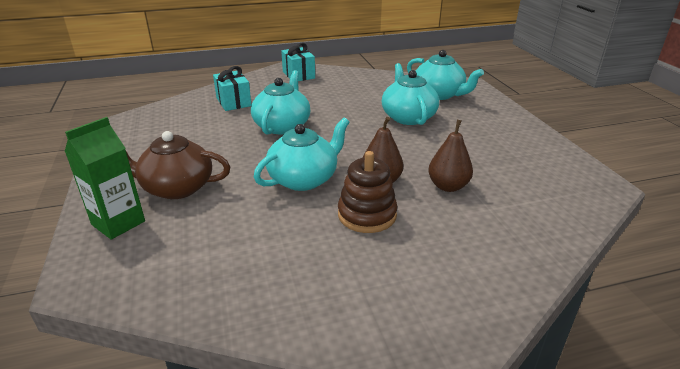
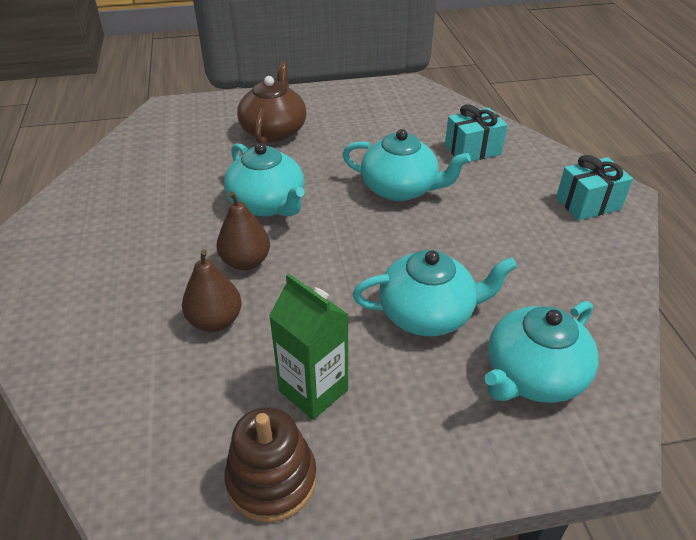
camera: 95 degrees right, 10 degrees up
(118, 223) = (229, 111): green carton -> green carton (313, 390)
(367, 215) = (184, 244): brown stacking toy -> brown stacking toy (272, 479)

